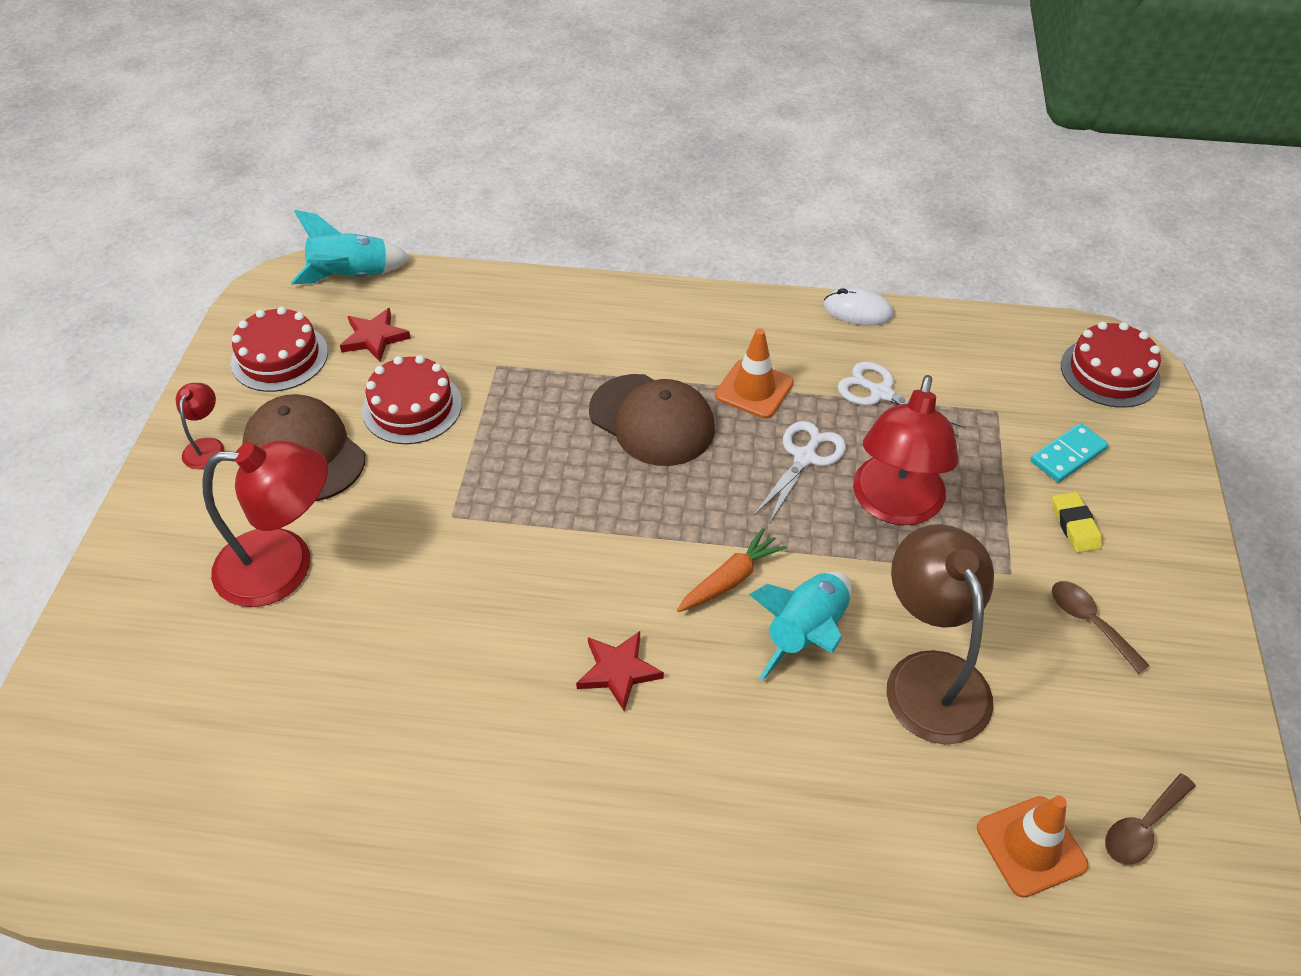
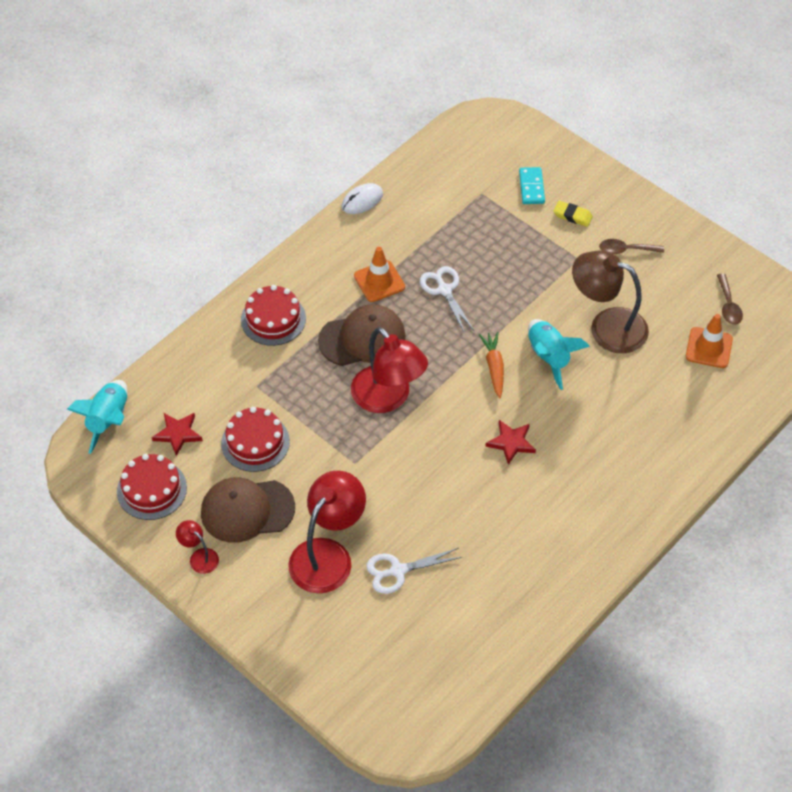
camera: 55 degrees left, 5 degrees up
(881, 393) = (429, 231): white scissors -> white scissors (398, 571)
(895, 506) = (504, 275): red lamp -> red lamp (388, 398)
(1109, 372) = (496, 132): red cake -> red cake (273, 319)

